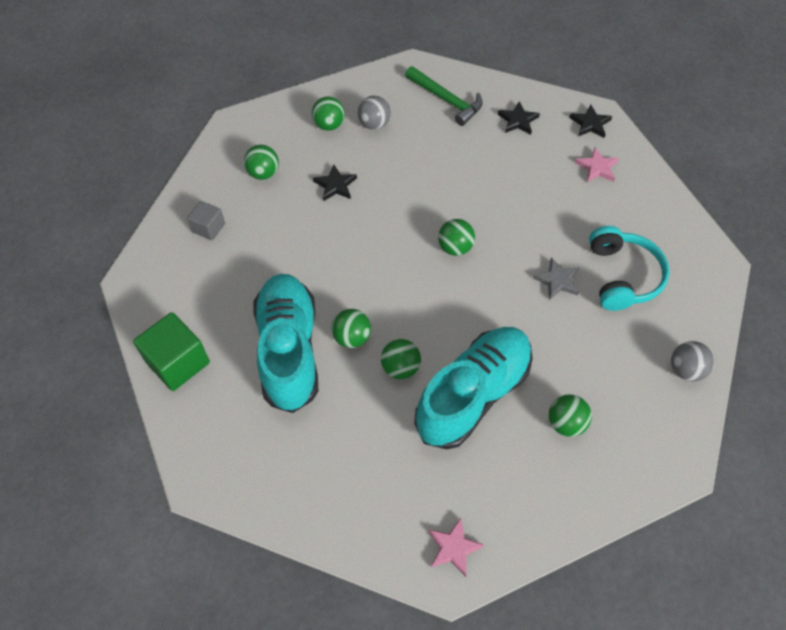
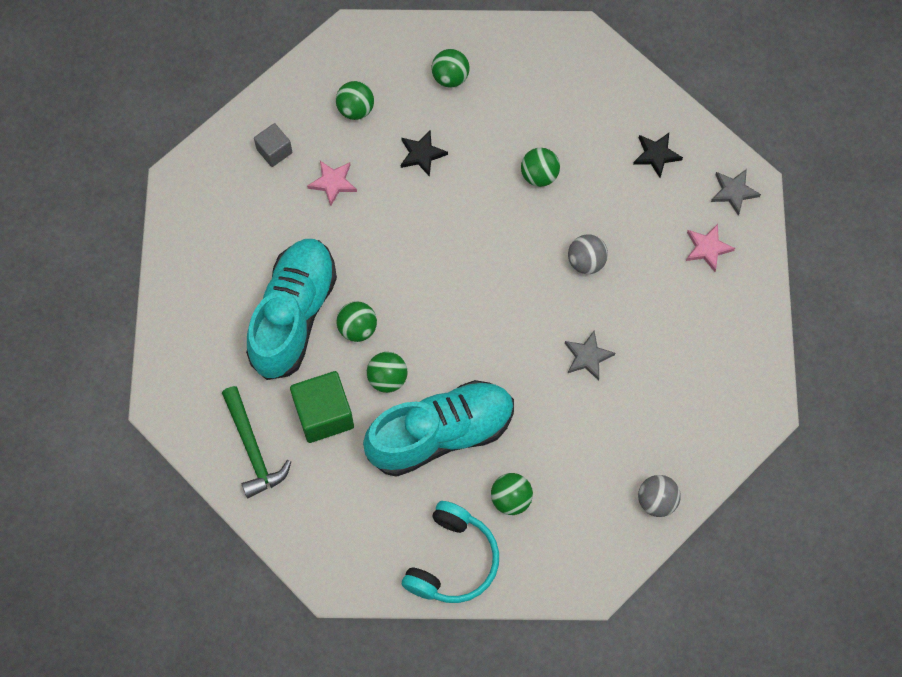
camera: 25 degrees right, 10 degrees up
(178, 362) = (188, 283): green cube -> green cube (324, 414)
(374, 124) = (498, 96): grey ball -> grey ball (586, 262)
(446, 100) = (592, 97): green hammer -> green hammer (252, 449)
(453, 548) = (350, 560): pink star -> pink star (333, 183)
(455, 247) = (506, 277): green ball -> green ball (539, 175)
(590, 124) = (733, 192): black star -> grey star
(622, 276) = (656, 380): turquoise headphones -> turquoise headphones (452, 561)

